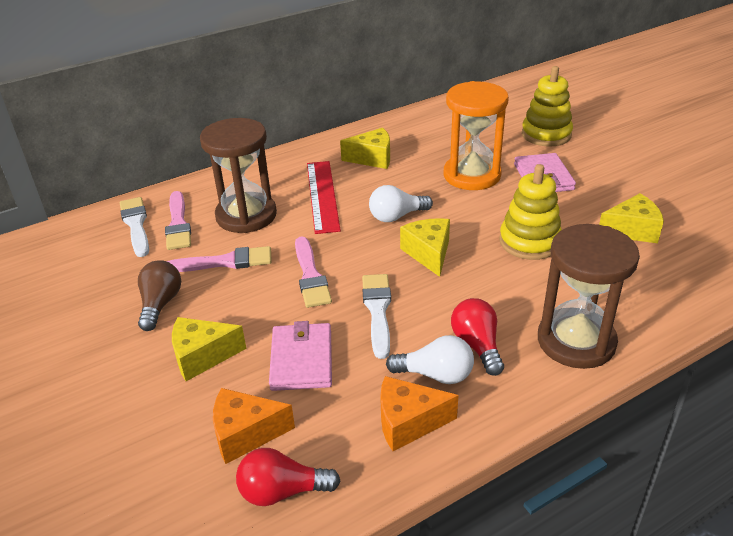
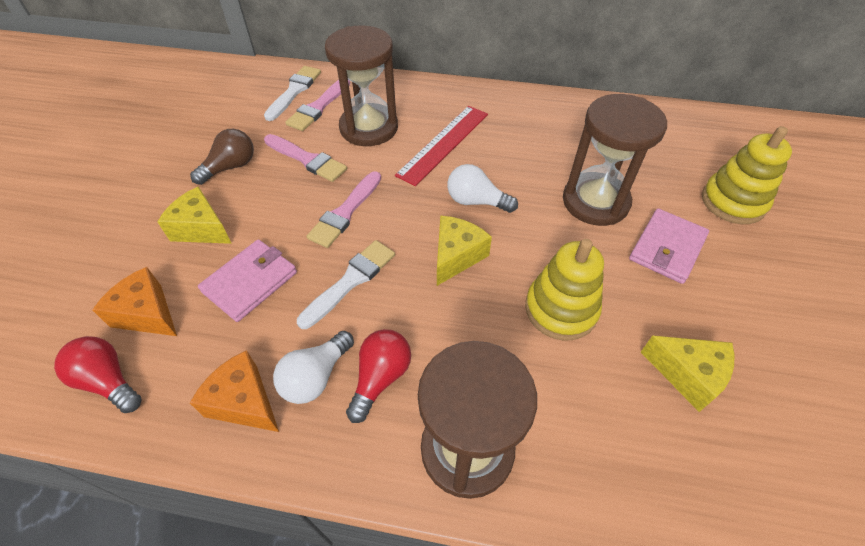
camera: 40 degrees right, 15 degrees up
(372, 158) = (527, 131): yellow cheese -> none
(435, 374) = (316, 376): white light bulb -> white light bulb turned 75 degrees clockwise
(472, 175) = (595, 202): orange hourglass -> brown hourglass

